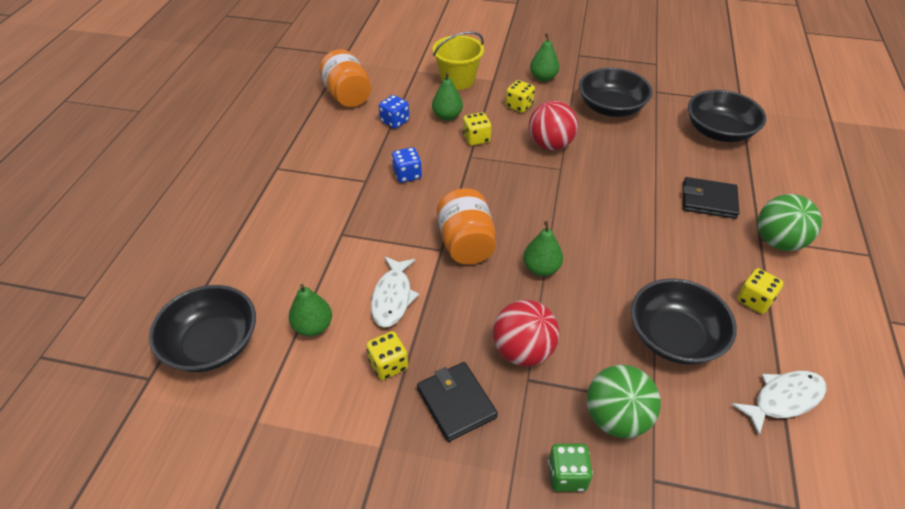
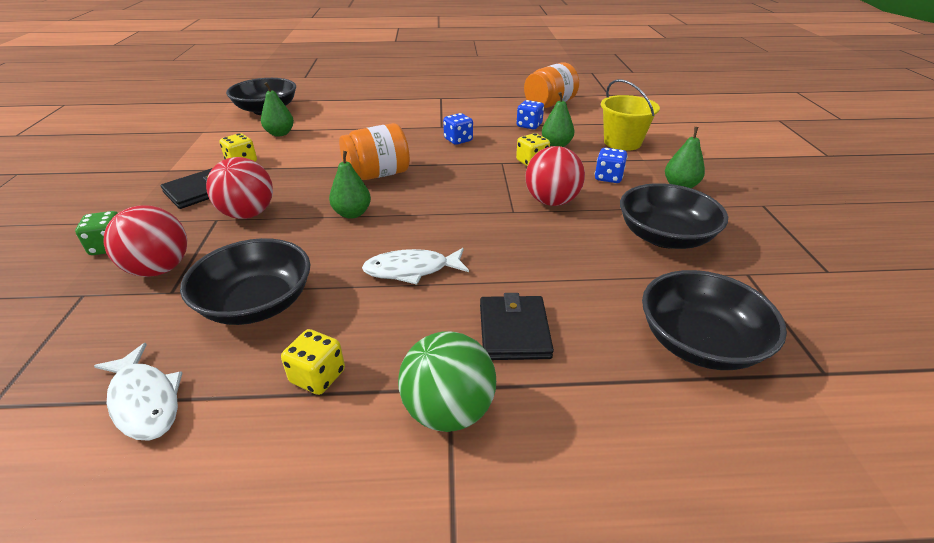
camera: 75 degrees right, 10 degrees down
(392, 297) = (310, 154): white fish -> white fish (411, 270)
(519, 106) = (608, 177): yellow dice -> blue dice
(616, 418) = (160, 269): green ball -> red ball

